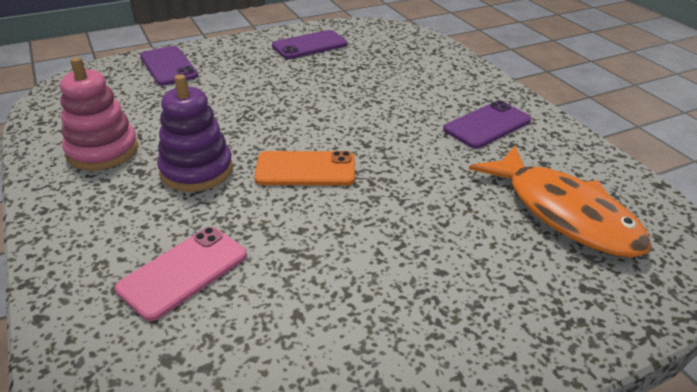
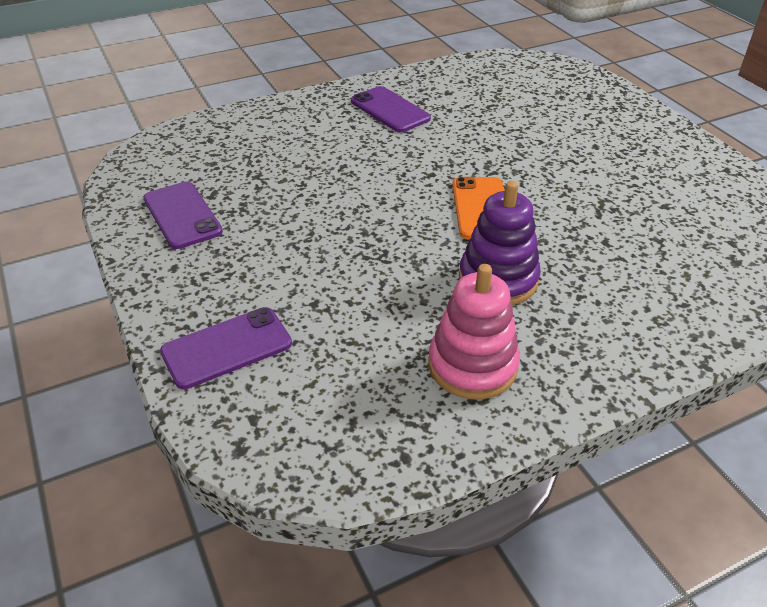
camera: 90 degrees left, 5 degrees up
(183, 272) = (647, 266): pink phone -> none
(564, 213) = (513, 93): orange fish -> none

